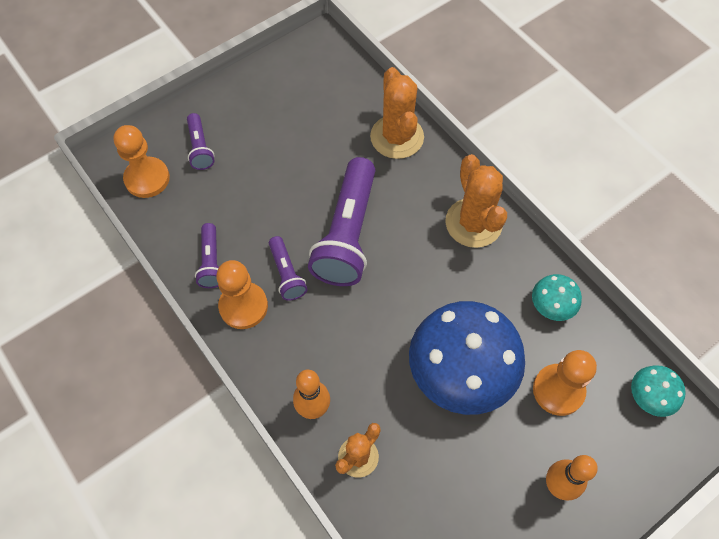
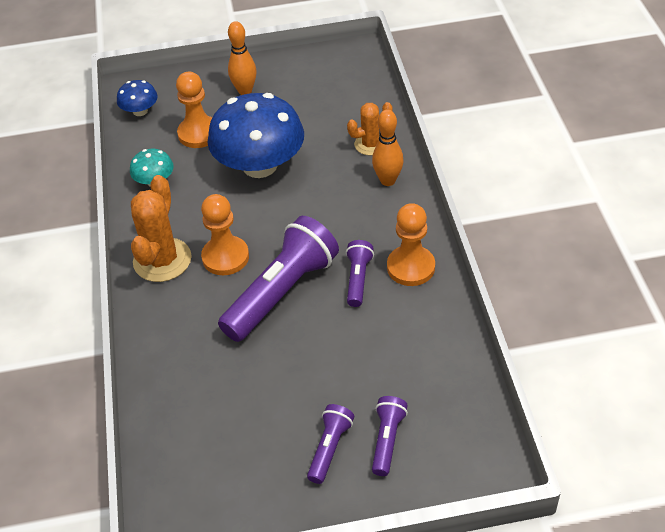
camera: 150 degrees left, 15 degrees down
(147, 178) = (462, 426): orange pawn -> orange pawn (225, 257)
(211, 262) = (425, 315): purple flashlight -> purple flashlight (330, 448)
(397, 137) = (168, 367): orange cactus -> none
(650, 396) = (140, 111): turquoise mushroom -> blue mushroom

